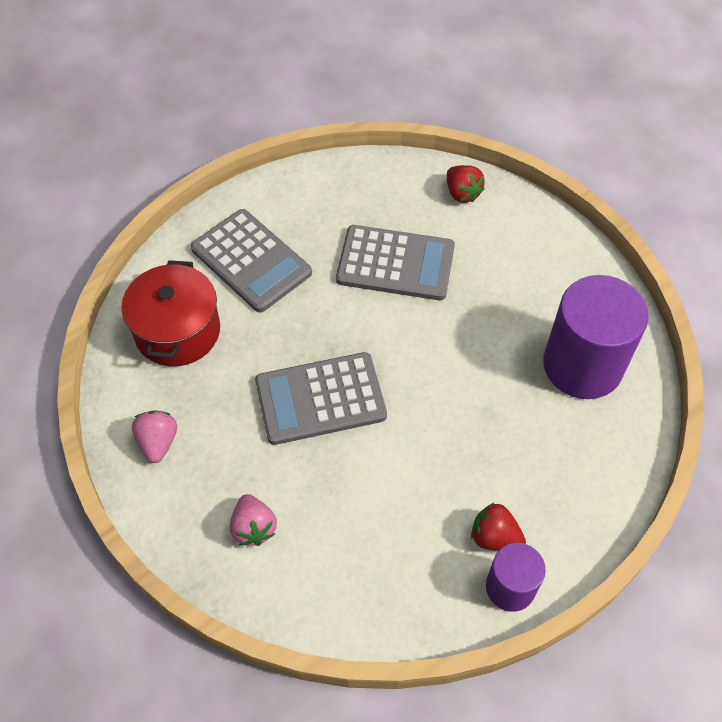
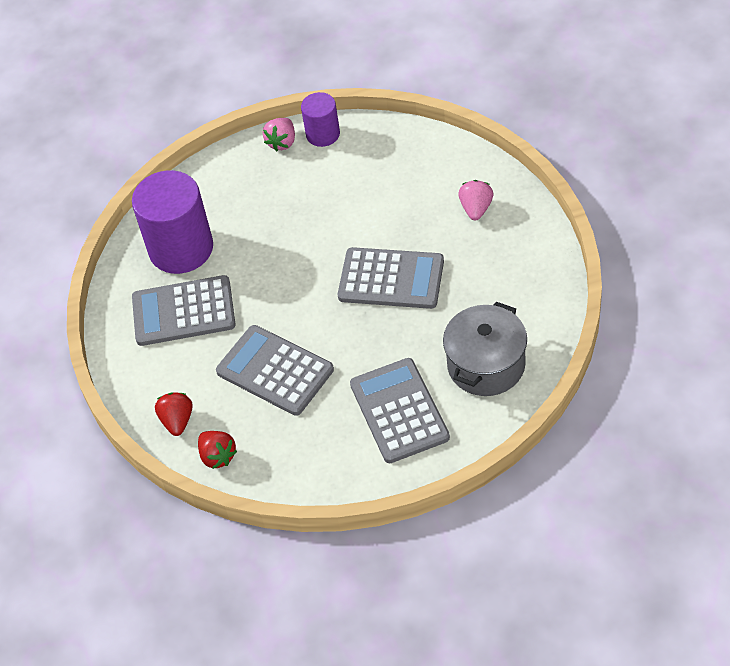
camera: 150 degrees left, 5 degrees down
(158, 442) = (528, 282): pink strawberry -> pink strawberry (282, 142)
(178, 331) = (486, 365): red pot -> grey pot
(494, 537) = (316, 162): red strawberry -> red strawberry (218, 456)
(528, 295) = (183, 312): none -> grey calculator

